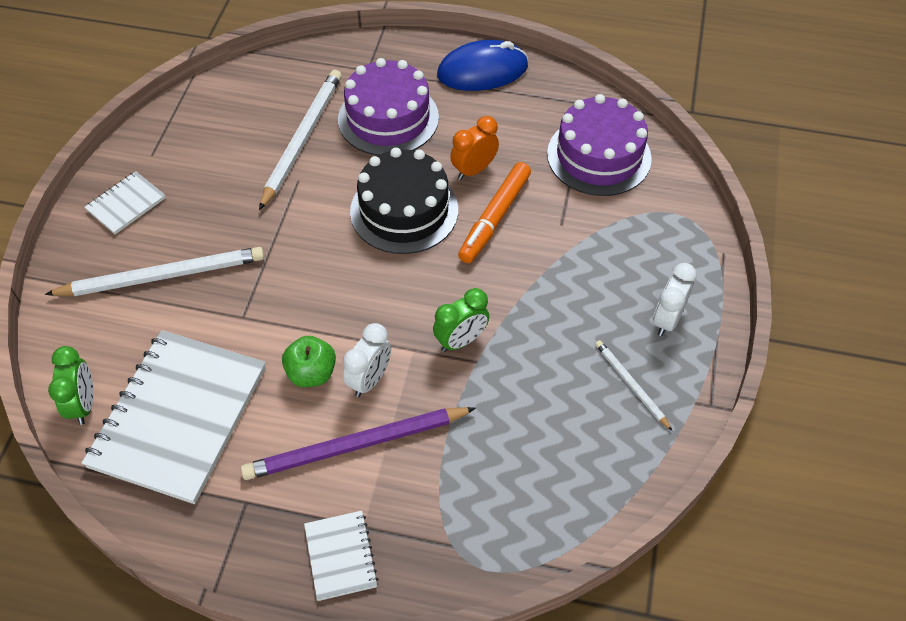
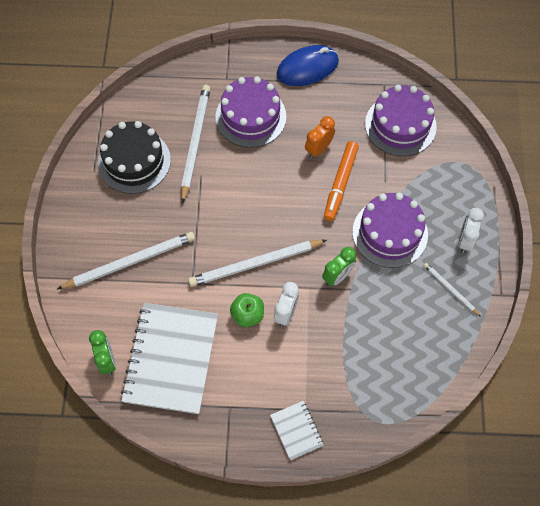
camera: 10 degrees left, 10 degrees up
(126, 204) = (88, 212): white notebook -> none
(343, 305) = (256, 264): none -> white pencil
(357, 445) = (288, 358): purple pencil -> none
(404, 210) = (279, 187): black cake -> black cake (134, 161)
(553, 293) = (390, 233): none -> purple cake

